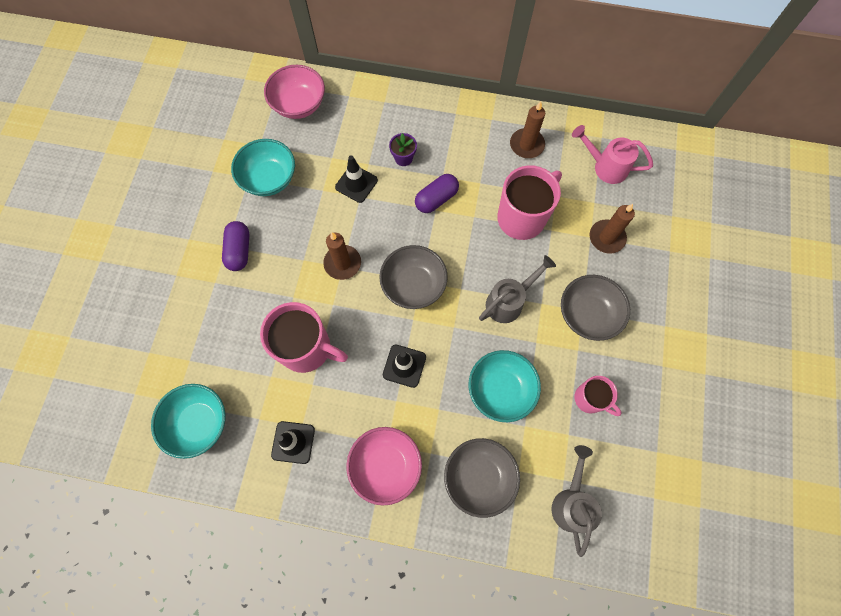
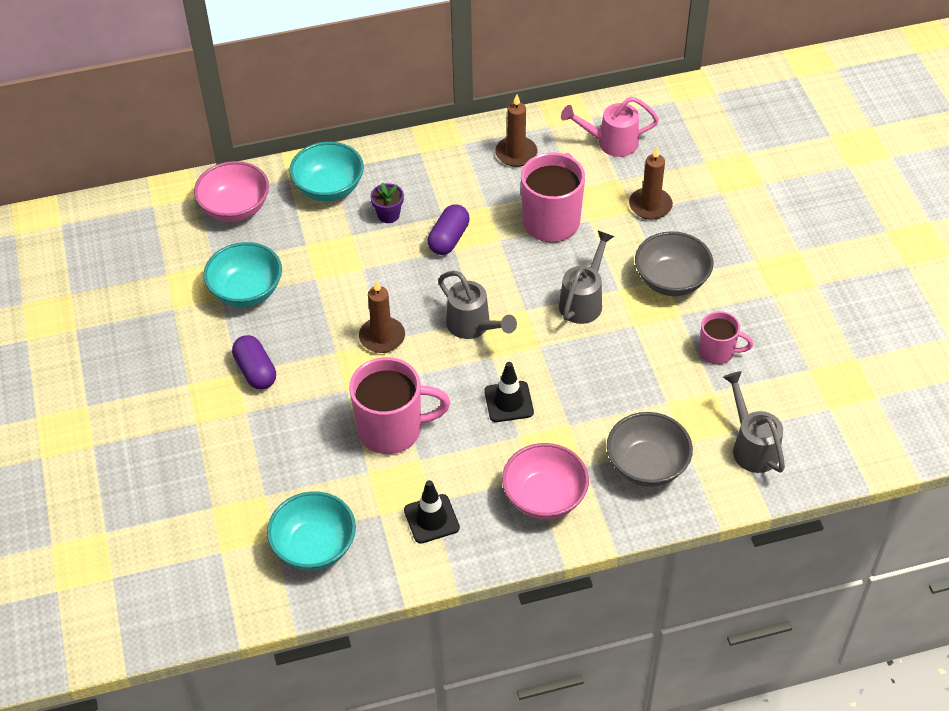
camera: 25 degrees left, 20 degrees down
(356, 183) = (350, 258): black traffic cone -> none
(413, 285) = (473, 326): grey bowl -> grey watering can
(500, 390) = (622, 381): turquoise bowl -> turquoise bowl (329, 188)

